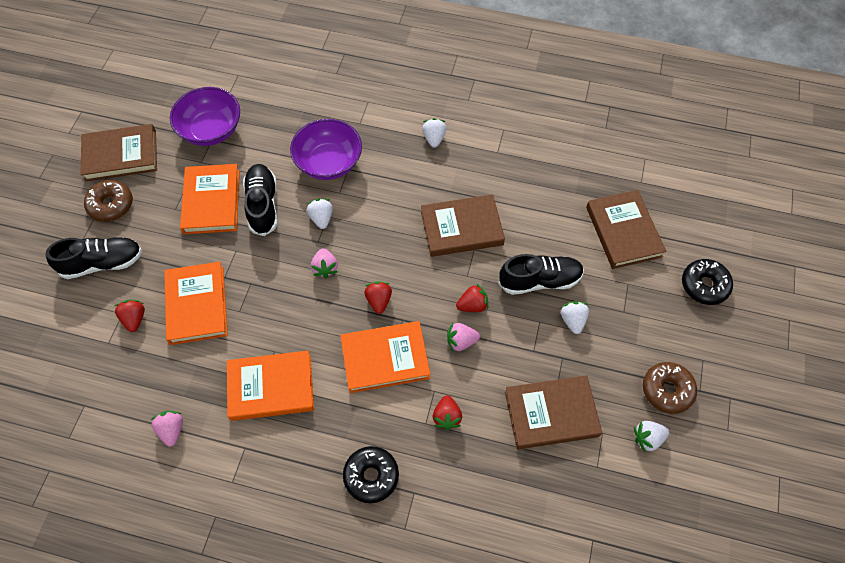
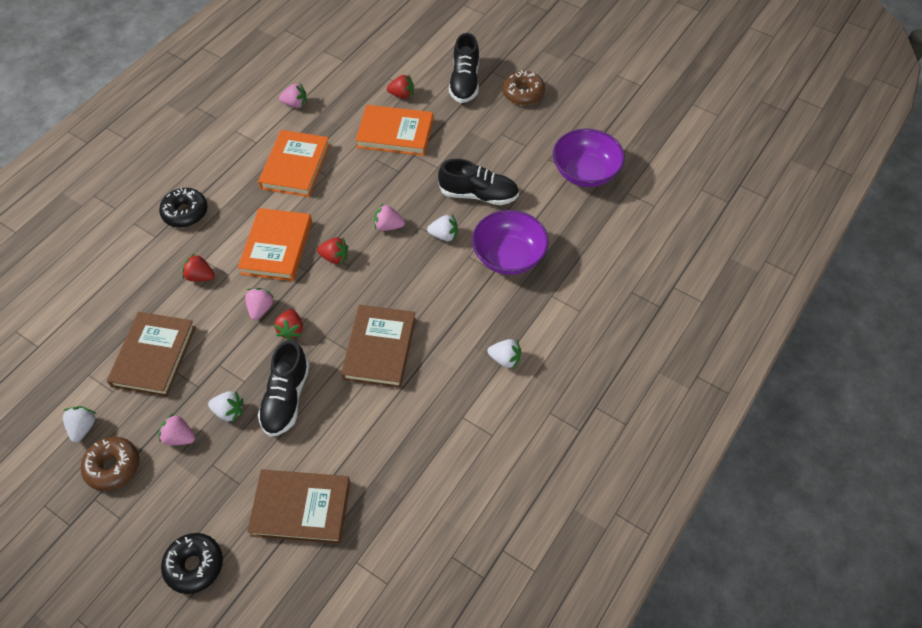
camera: 110 degrees right, 5 degrees down
(121, 155) = (577, 106): brown book -> none
(212, 201) = (498, 159): orange book -> none
(614, 349) = (179, 437): none -> pink strawberry

